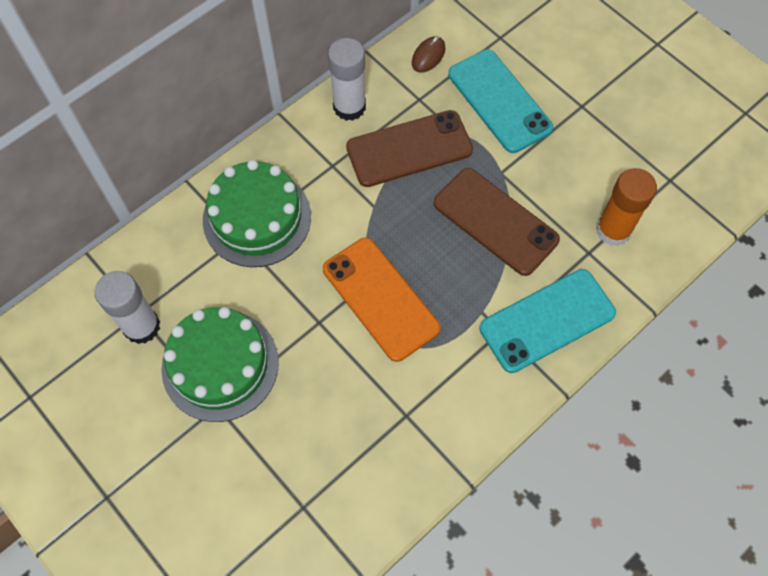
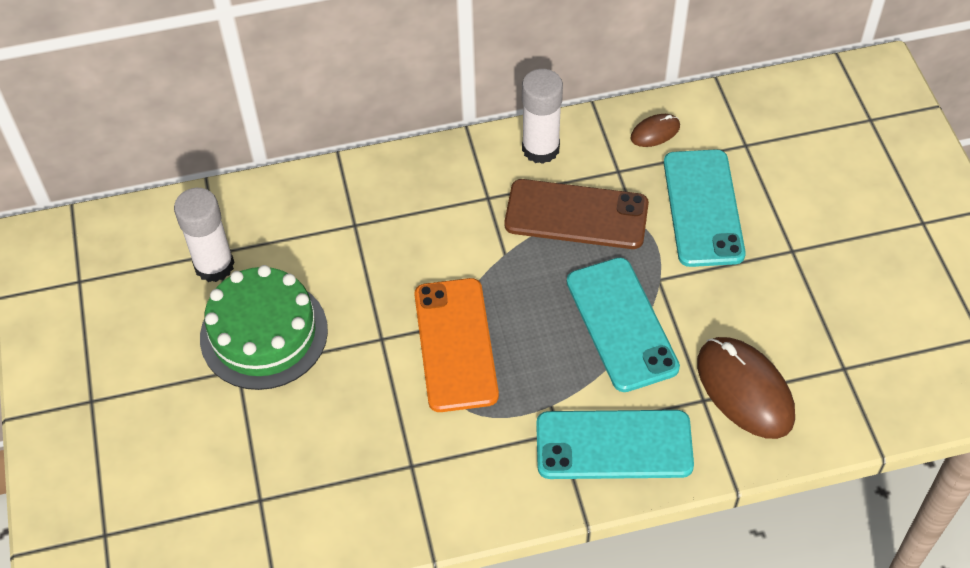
camera: 30 degrees right, 10 degrees down
(257, 218) = (382, 215): green cake -> none
(495, 221) = (621, 324): brown phone -> turquoise phone
(613, 230) = (745, 390): orange glue stick -> brown mouse

